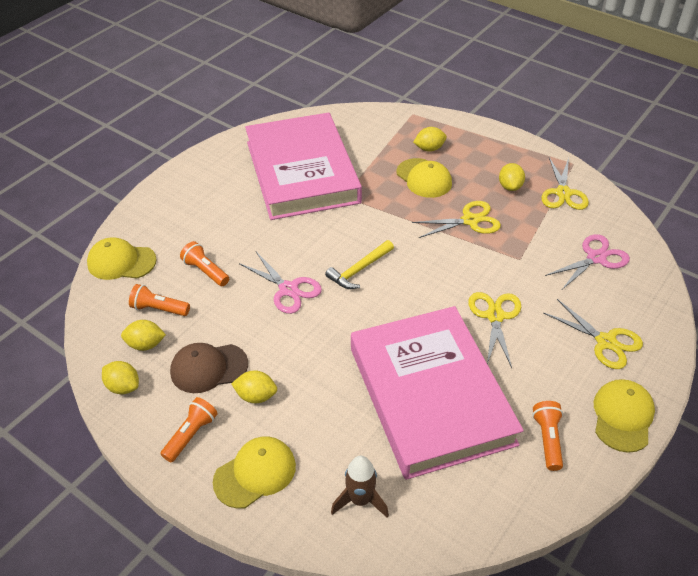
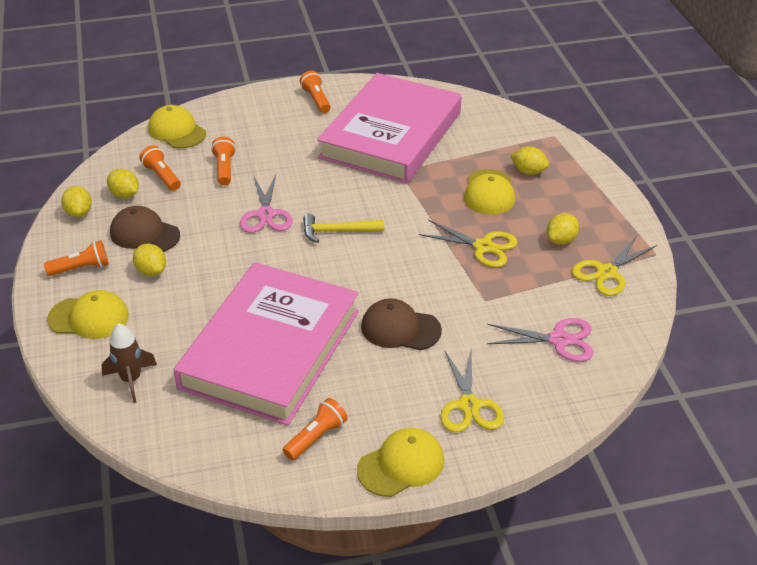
camera: 40 degrees right, 5 degrees down
(208, 173) = (316, 100): none -> orange flashlight
(495, 316) = (400, 328): yellow scissors -> brown cap

